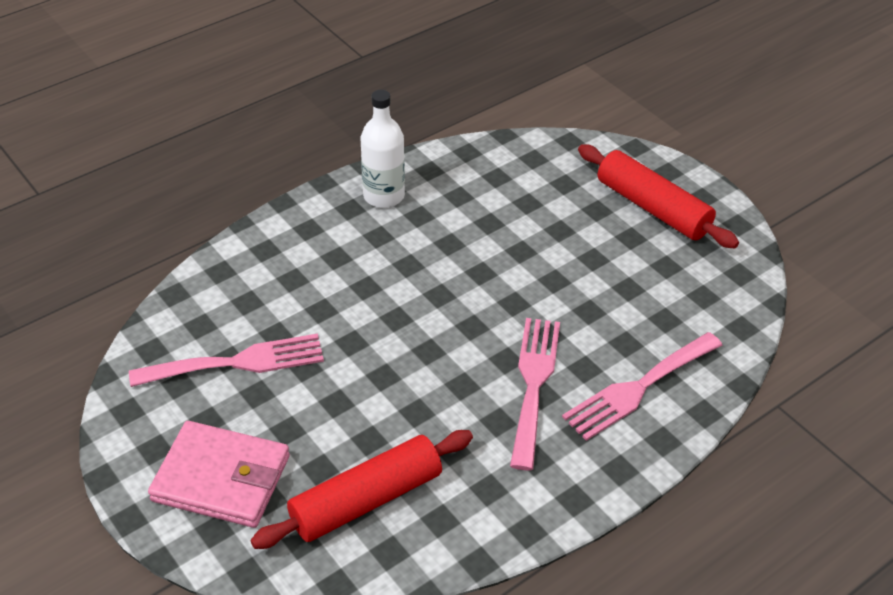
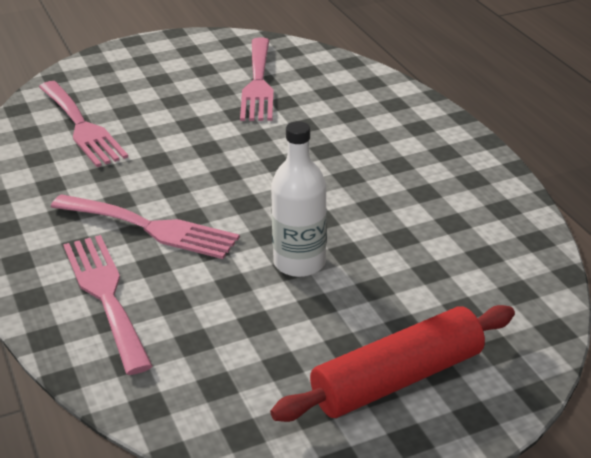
camera: 105 degrees right, 10 degrees down
(221, 478) = (144, 72): pink wallet -> none
(366, 500) = (82, 127): red rolling pin -> pink fork
(384, 196) = (461, 173): white bottle -> white bottle (299, 263)

